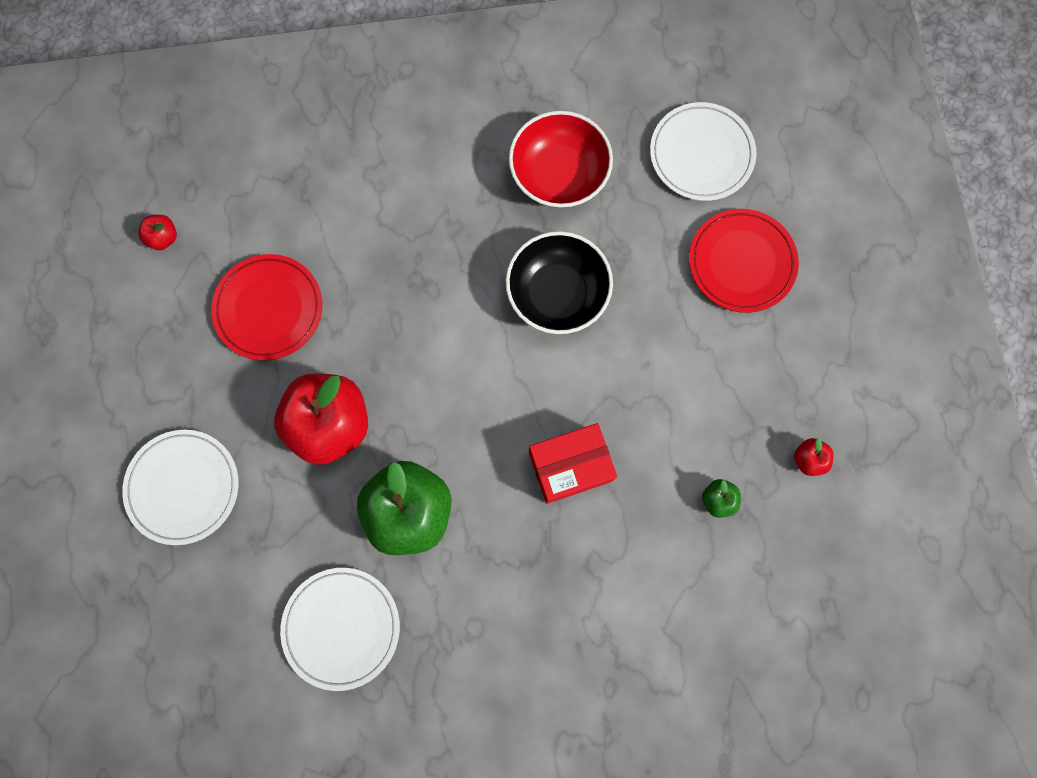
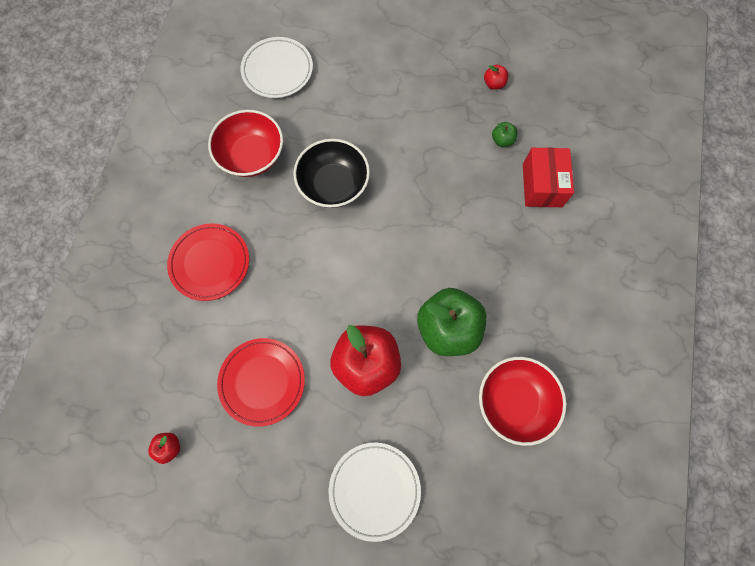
camera: 70 degrees left, 5 degrees down
(341, 627) = (514, 402): white plate -> red bowl
(570, 466) = (452, 217): red box -> red box (542, 185)
(741, 262) = (358, 74): red plate -> red plate (210, 263)

